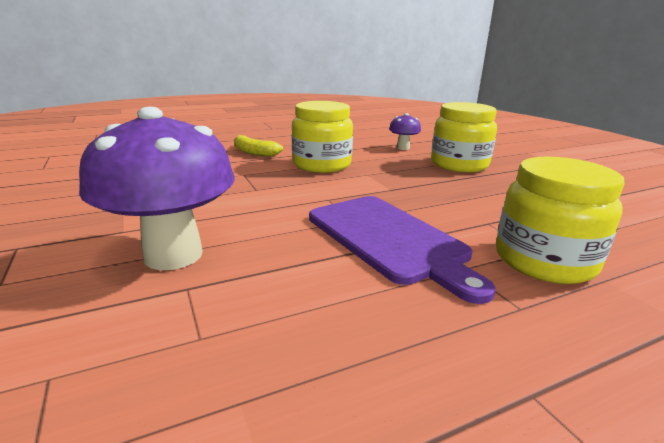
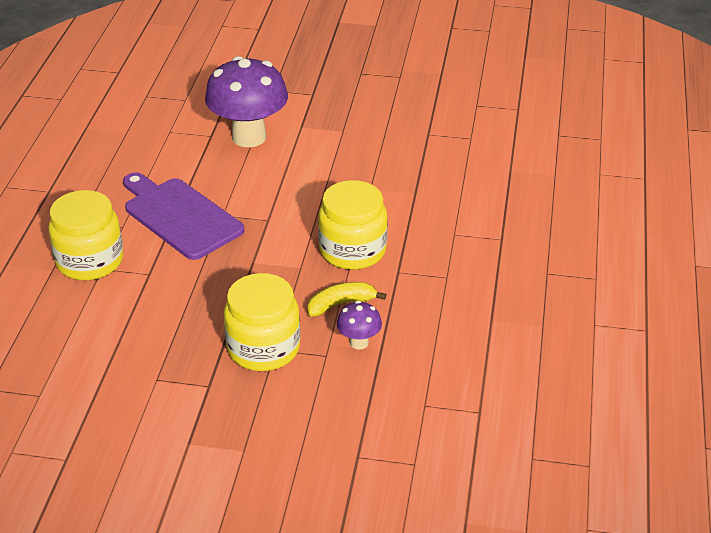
camera: 125 degrees right, 15 degrees up
(254, 152) = (433, 222): yellow banana -> yellow banana (341, 304)
(389, 239) = (180, 216): purple cutting board -> purple cutting board turned 45 degrees clockwise

